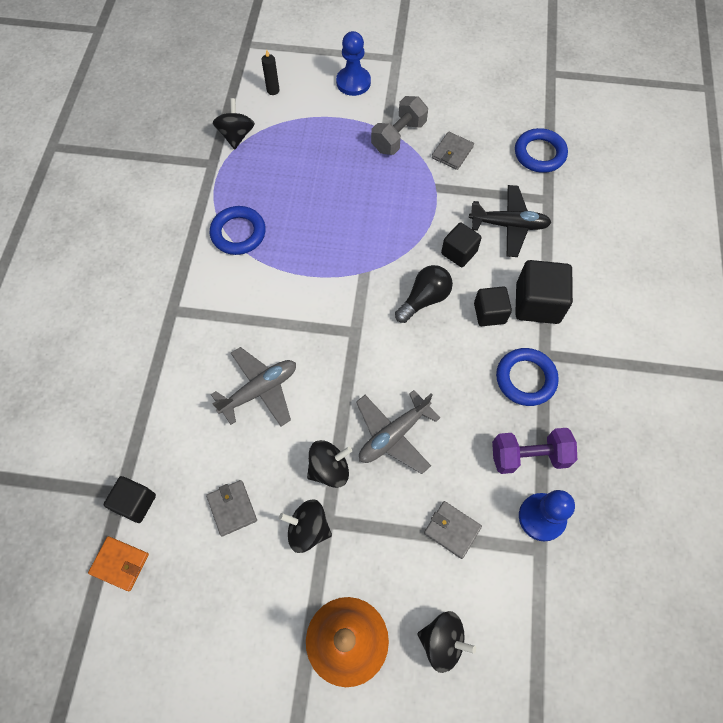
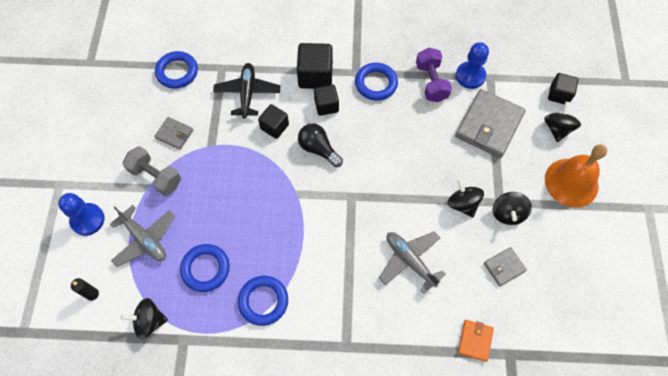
camera: 95 degrees left, 0 degrees up
(120, 564) = (561, 342): orange wallet -> orange wallet (475, 340)
(135, 503) = (515, 340): black cube -> black cube (559, 94)
(284, 181) = (205, 269): none -> blue ring
(393, 435) = (430, 164): grey plane -> grey plane (145, 239)
(452, 530) = (489, 125): grey wallet -> grey wallet, size x1.99

